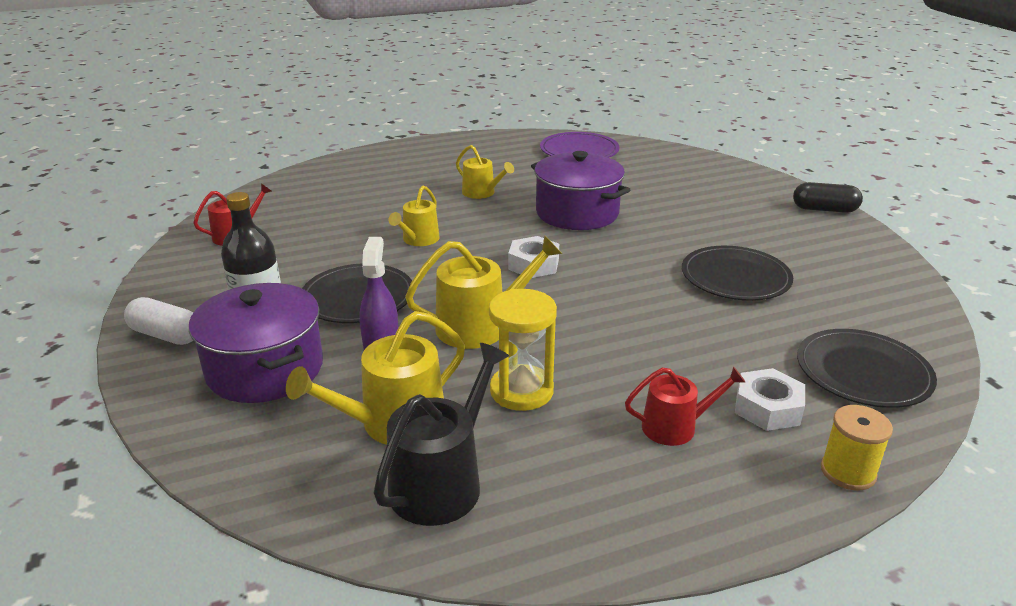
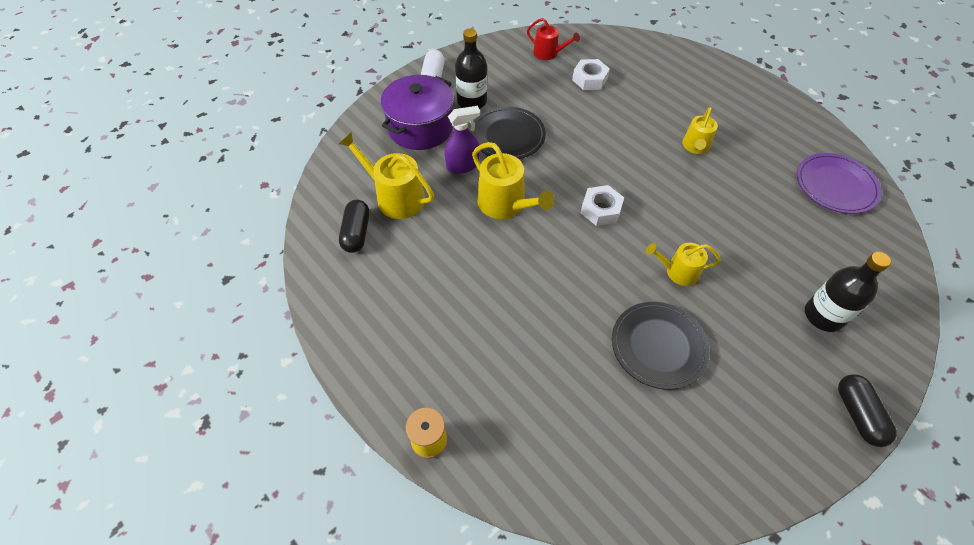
camera: 70 degrees right, 25 degrees up
(418, 240) = (597, 137): yellow watering can -> yellow watering can (678, 271)
(442, 482) = (356, 233): black watering can -> black capsule
(521, 391) = (446, 245): yellow hourglass -> none
(577, 213) = (703, 215): purple pot -> none
(675, 427) = (440, 333): red watering can -> none
(721, 194) = (823, 315): none -> black bottle
(767, 408) = (481, 385): white nut -> white nut (589, 79)
(863, 372) = (555, 451): black plate -> none

